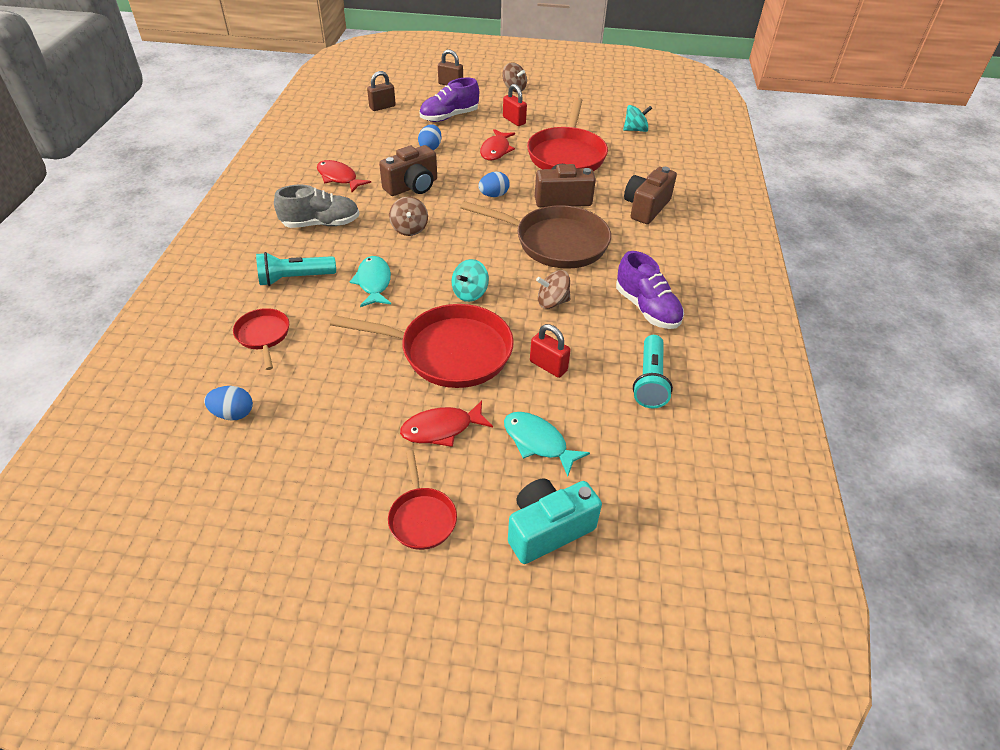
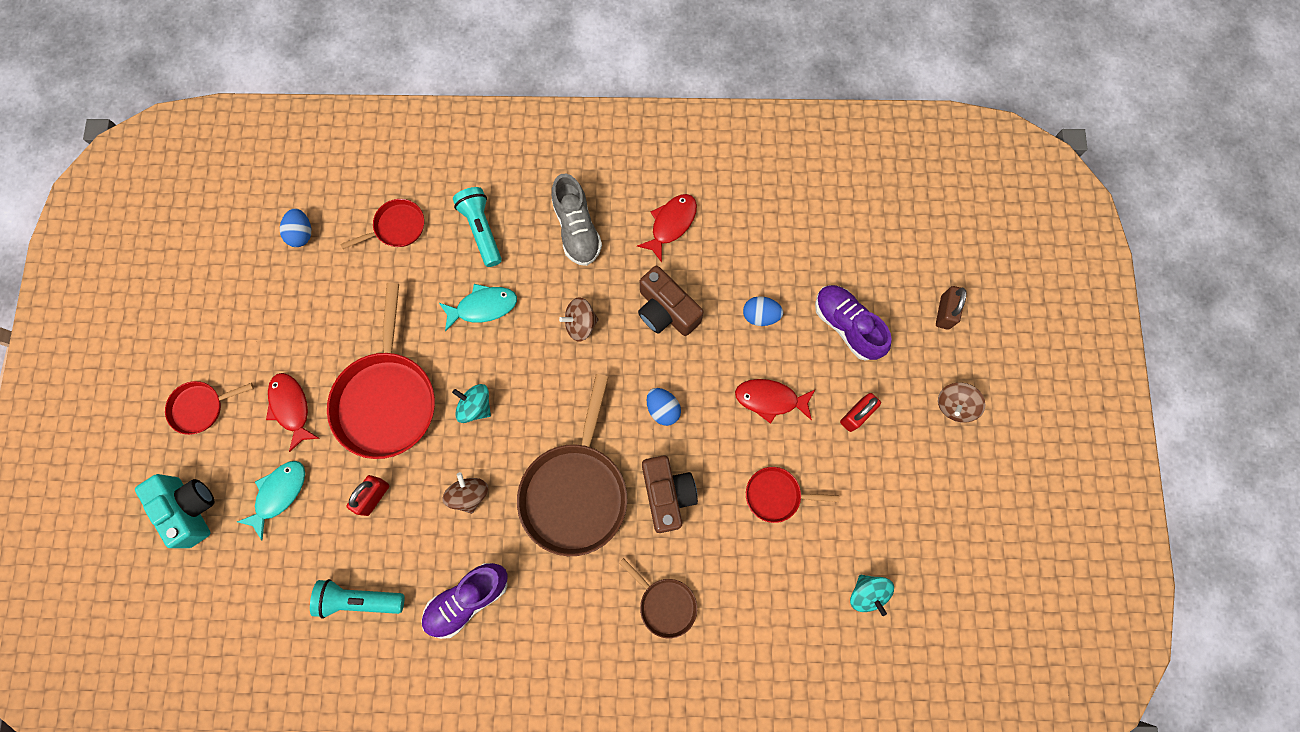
camera: 85 degrees right, 30 degrees up
(382, 107) = (854, 234): brown padlock -> none
(567, 155) = (776, 495): red pan -> red pan, size x0.51
(646, 207) = (665, 604): brown camera -> brown pan

